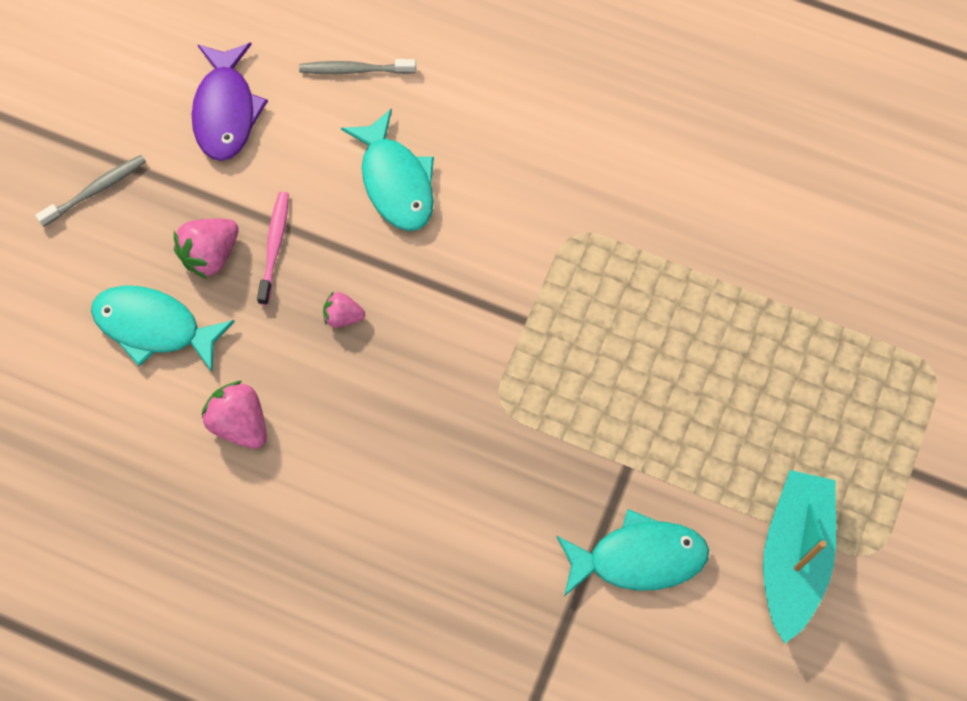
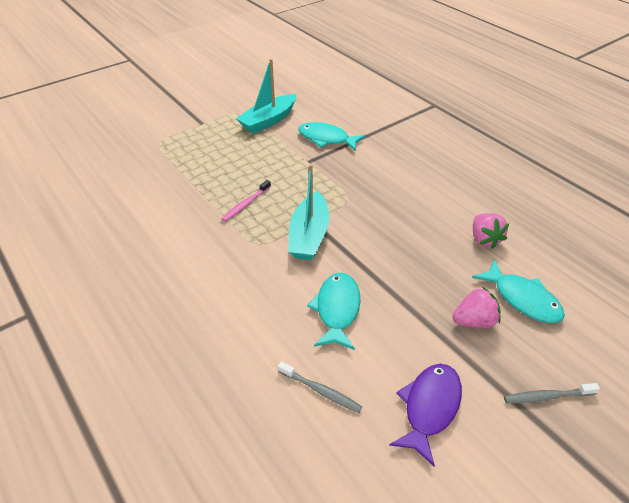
camera: 150 degrees left, 25 degrees down
(274, 246) = (431, 308): pink toothbrush -> pink toothbrush (246, 204)
(343, 316) = (406, 259): pink strawberry -> none
(511, 288) = (309, 235): none -> turquoise boat

